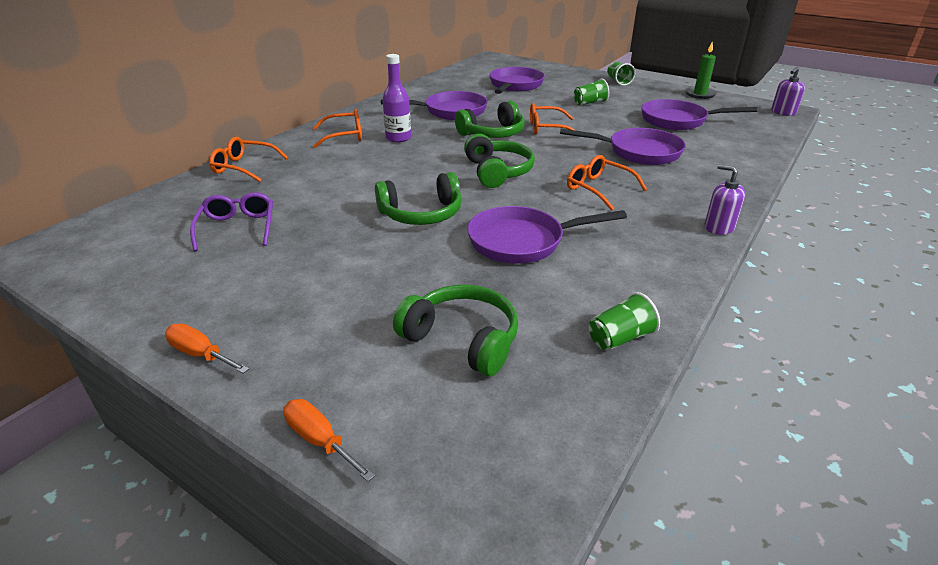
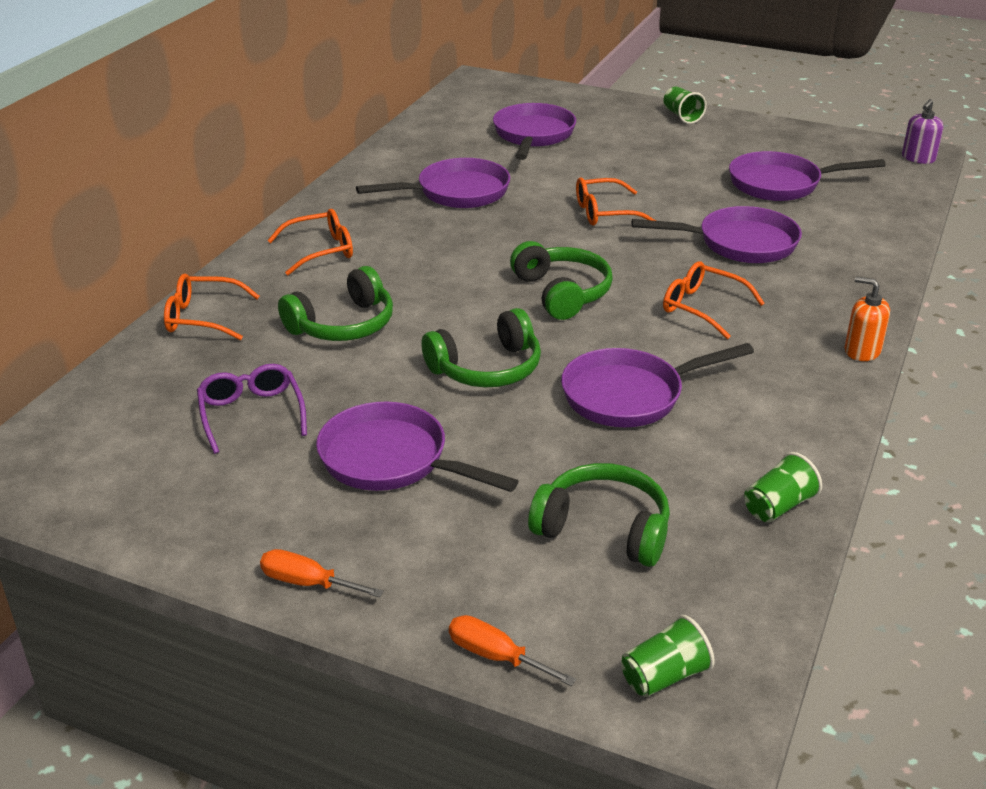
camera: 10 degrees left, 0 degrees up
(319, 268) = (391, 460): none -> purple pan
(398, 138) = (401, 247): purple bottle -> none
(493, 133) = (532, 228): green headphones -> green headphones (343, 325)
(590, 103) = (651, 161): green cup -> green cup (664, 676)
(700, 94) = (801, 133): green candle -> none
(719, 227) = (862, 351): purple soap dispenser -> orange soap dispenser

